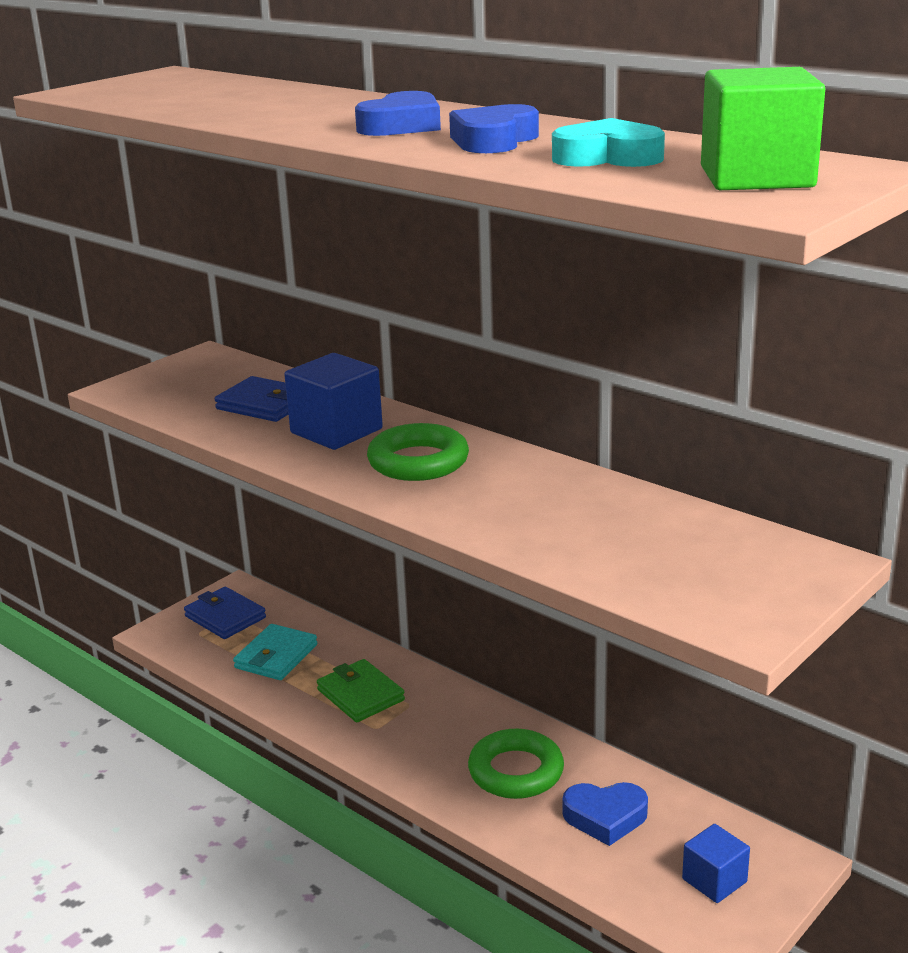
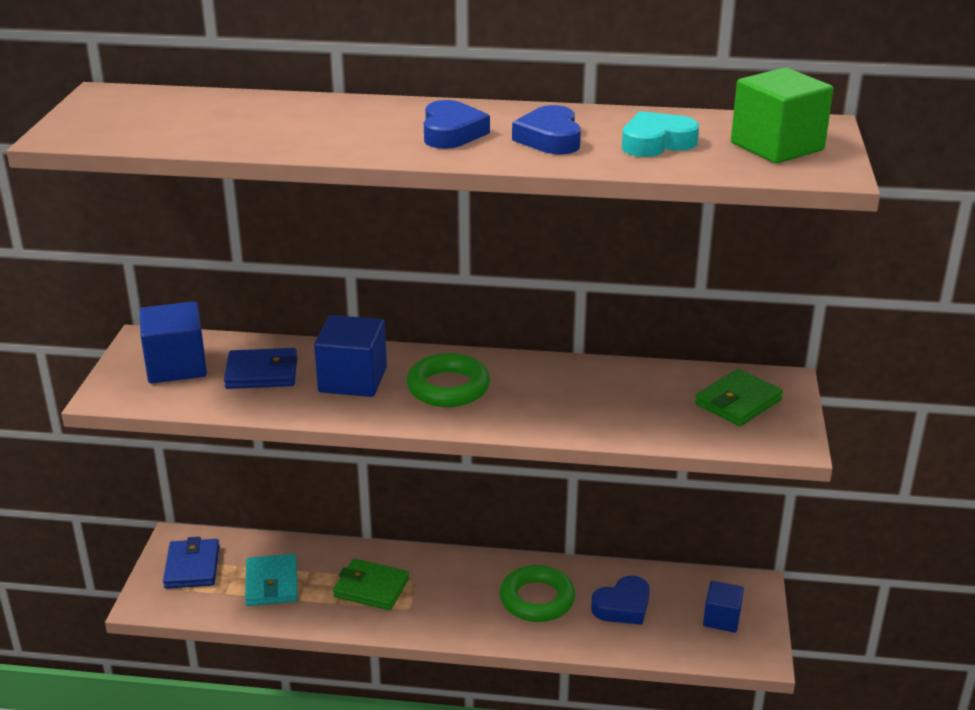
camera: 35 degrees left, 5 degrees up
(202, 381) = (176, 366): none -> blue cube
(225, 617) = (192, 567): blue wallet -> blue wallet turned 75 degrees clockwise
(732, 566) = (738, 402): none -> green wallet

